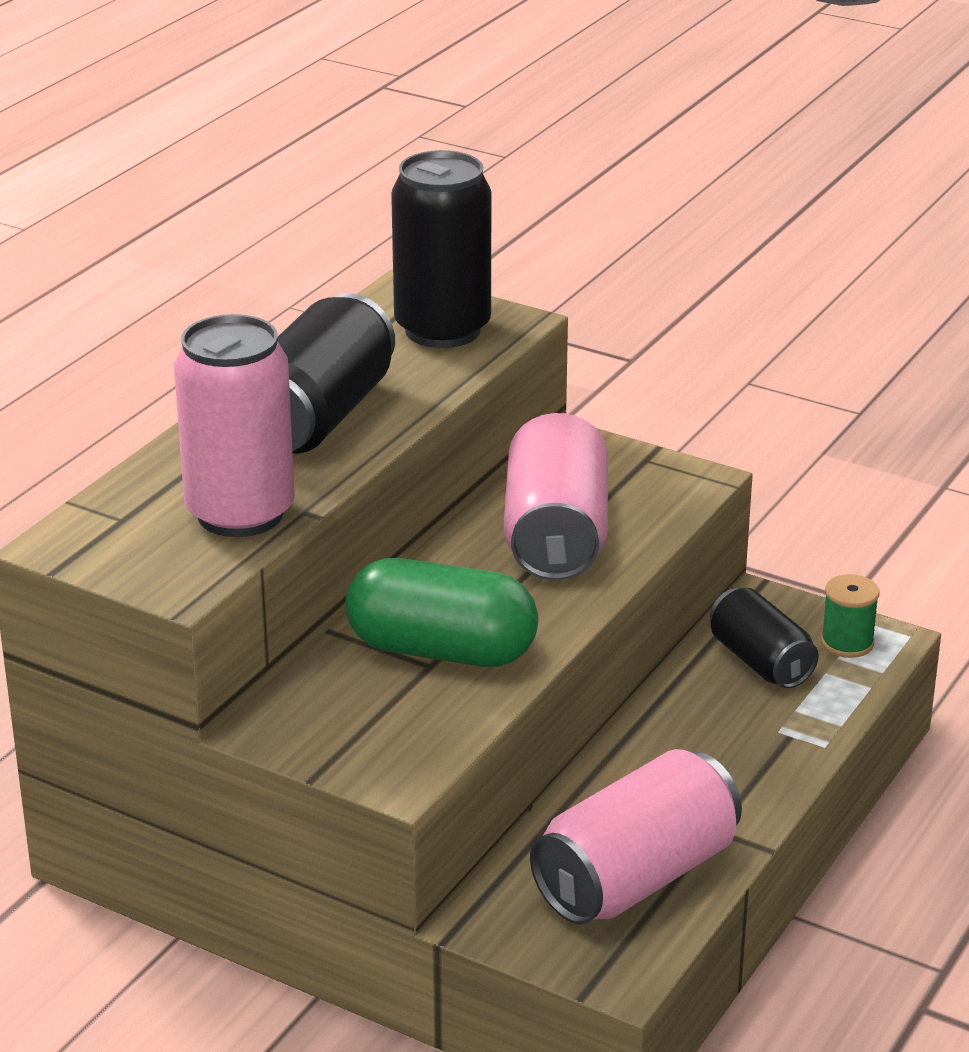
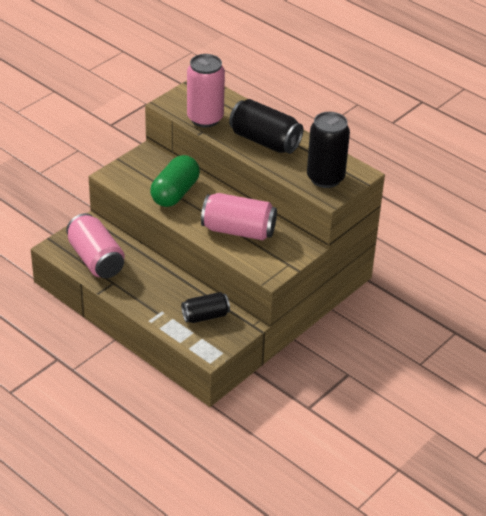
camera: 100 degrees right, 10 degrees up
(847, 643) = (210, 343): green spool -> none

